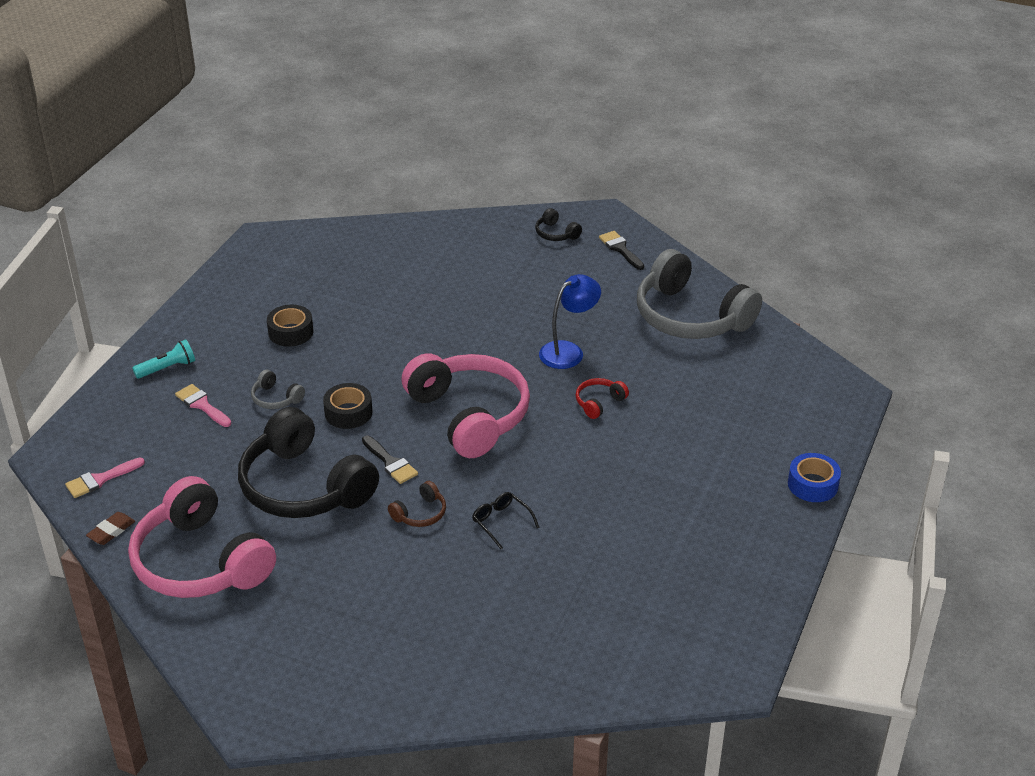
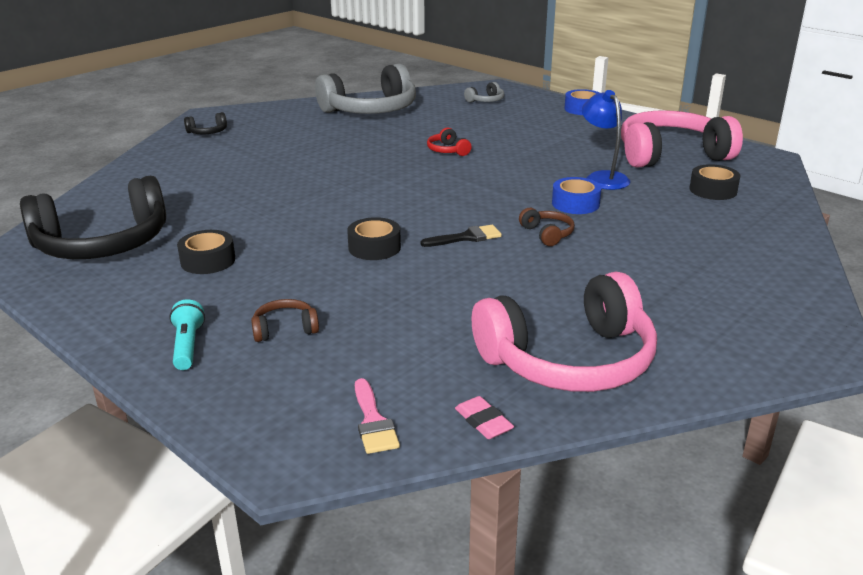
camera: 70 degrees left, 10 degrees down
(111, 531) = (483, 422): brown eraser -> pink eraser
(202, 405) = (285, 329): pink brush -> brown headphones
(276, 398) = (315, 282): grey headphones -> grey headphones (486, 100)
(304, 486) = (474, 284): black headphones -> black headphones (103, 244)
(469, 415) = (424, 196): pink headphones -> pink headphones (671, 155)
(501, 522) = (575, 204): black glasses -> blue tape
(568, 351) = (372, 150): blue lamp -> blue lamp (603, 177)
(592, 628) = (713, 190): none -> black tape
(620, 249) = (259, 116): black brush -> none

